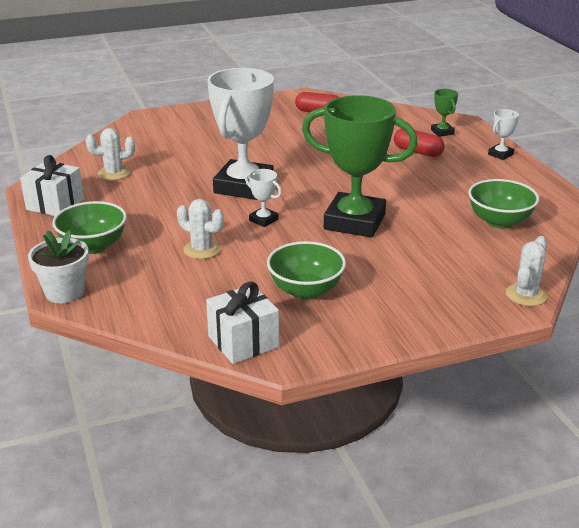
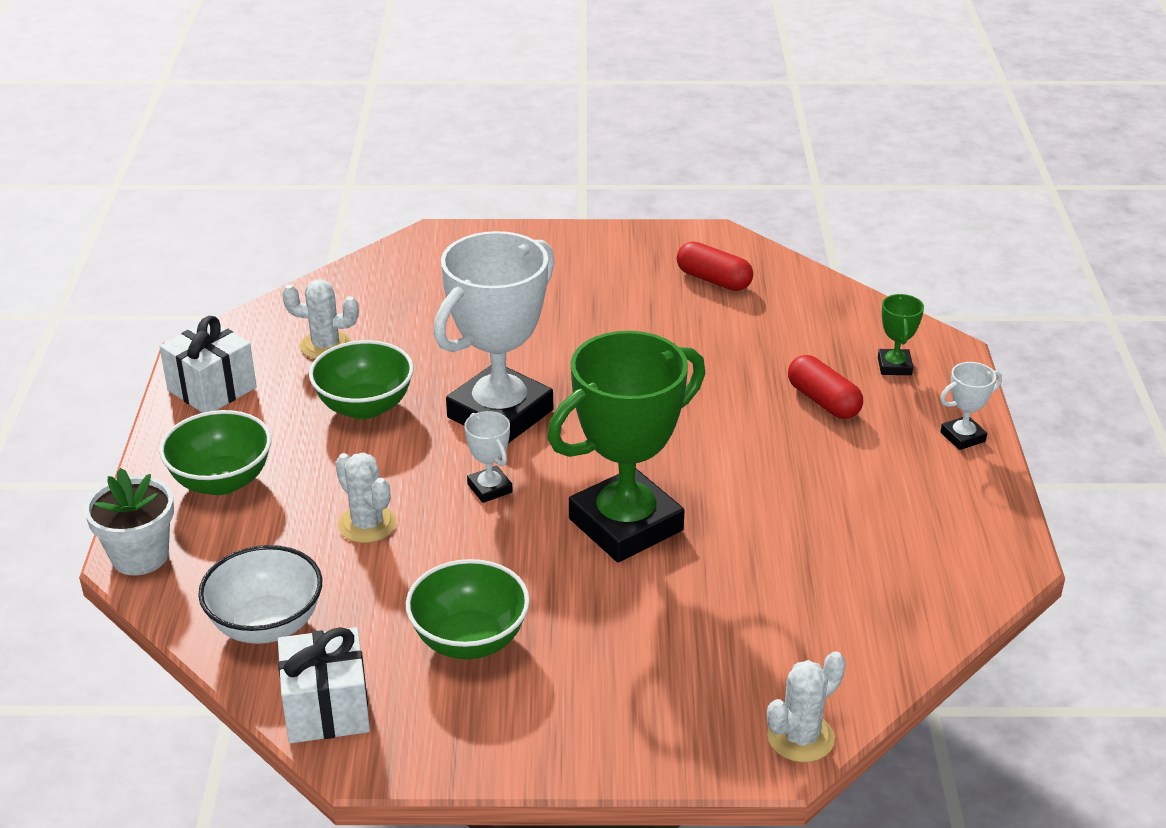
camera: 20 degrees right, 5 degrees up
(174, 309) = (266, 625): none -> white bowl
(354, 222) = (626, 525): green trophy -> green trophy turned 75 degrees counterclockwise
(499, 221) = (860, 580): green bowl -> green bowl (365, 406)

